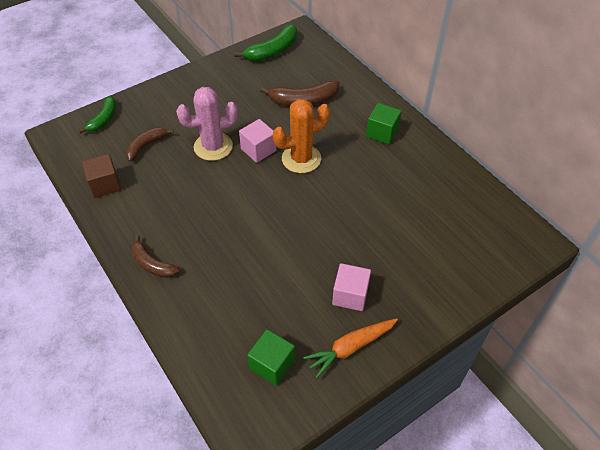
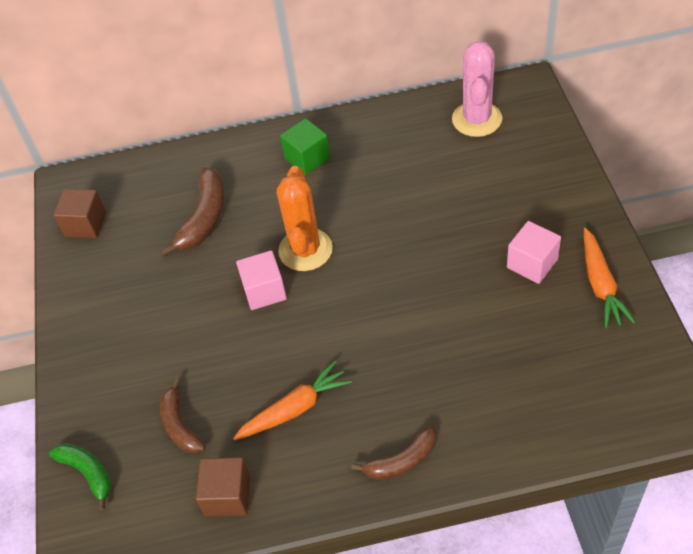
camera: 60 degrees left, 0 degrees up
(174, 195) = (295, 409): none -> orange carrot
(213, 147) = (229, 341): pink cactus -> pink cactus (477, 119)
(272, 364) = (598, 364): green cube -> none
(273, 51) = (85, 224): green banana -> brown cube

